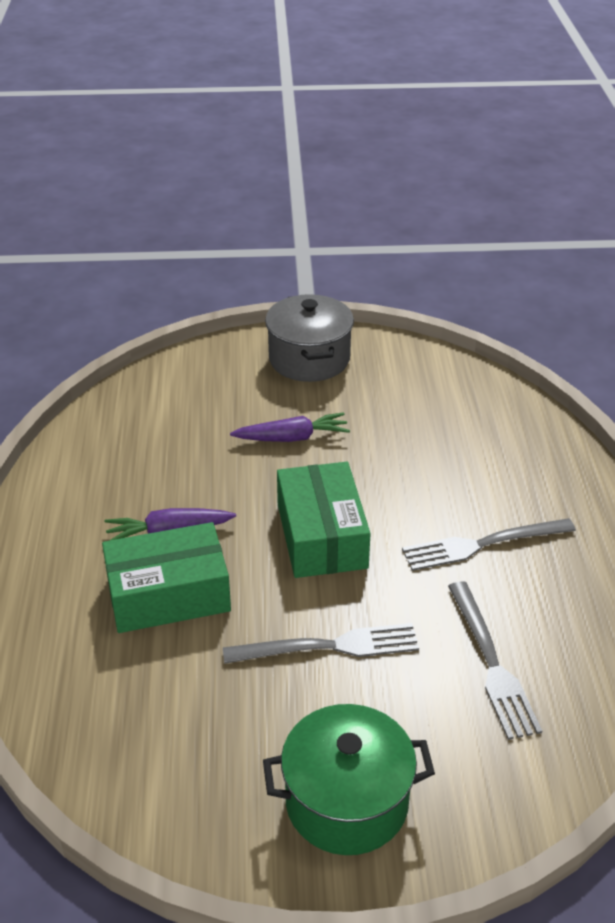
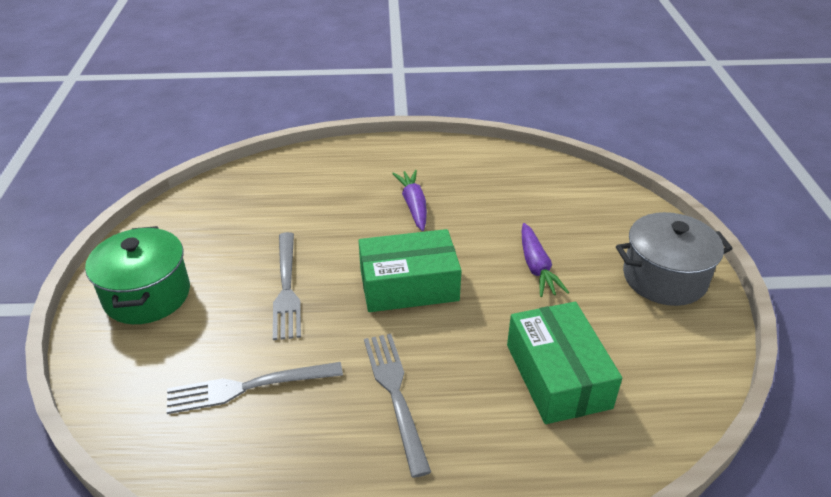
camera: 90 degrees right, 0 degrees up
(168, 594) = (350, 209): green box -> green box (558, 376)

